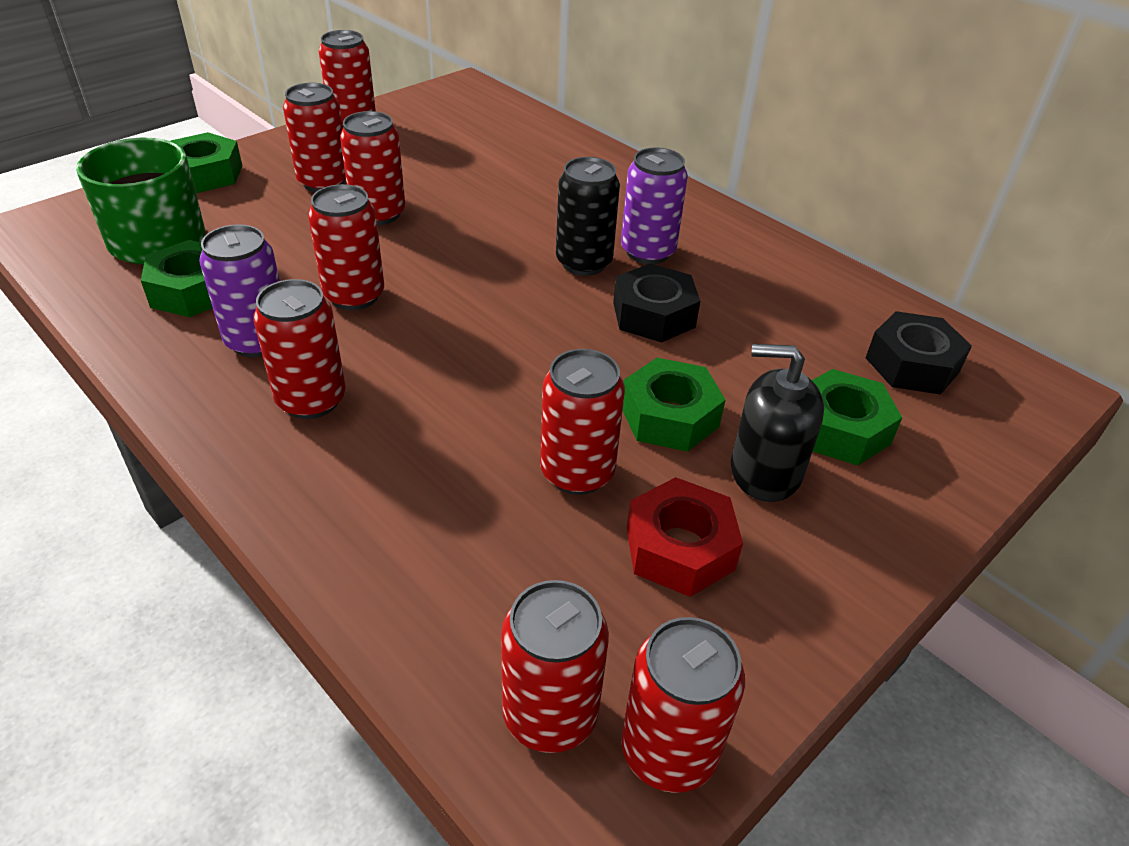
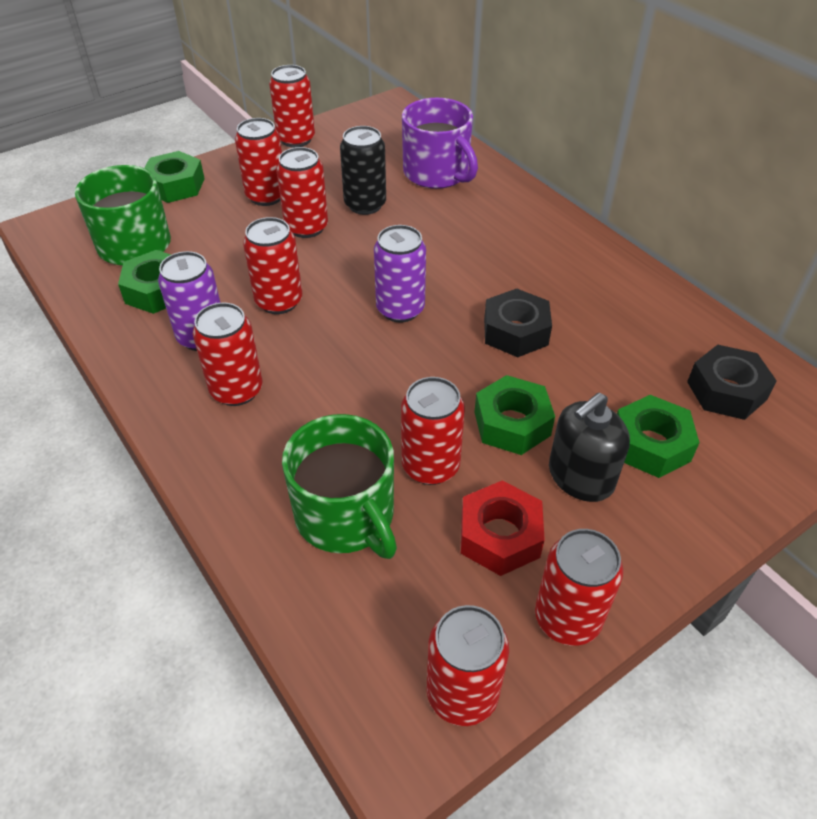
camera: 10 degrees right, 5 degrees up
(477, 540) = (346, 516): none -> green mug
(529, 152) = (437, 173): none -> purple mug
(550, 714) = (379, 656): red can -> red can (567, 618)
(584, 263) = (466, 280): black can -> black can (365, 205)
(647, 252) = (521, 273): purple can -> purple can (400, 309)
(765, 471) = (580, 477): black soap dispenser -> black soap dispenser turned 60 degrees counterclockwise

